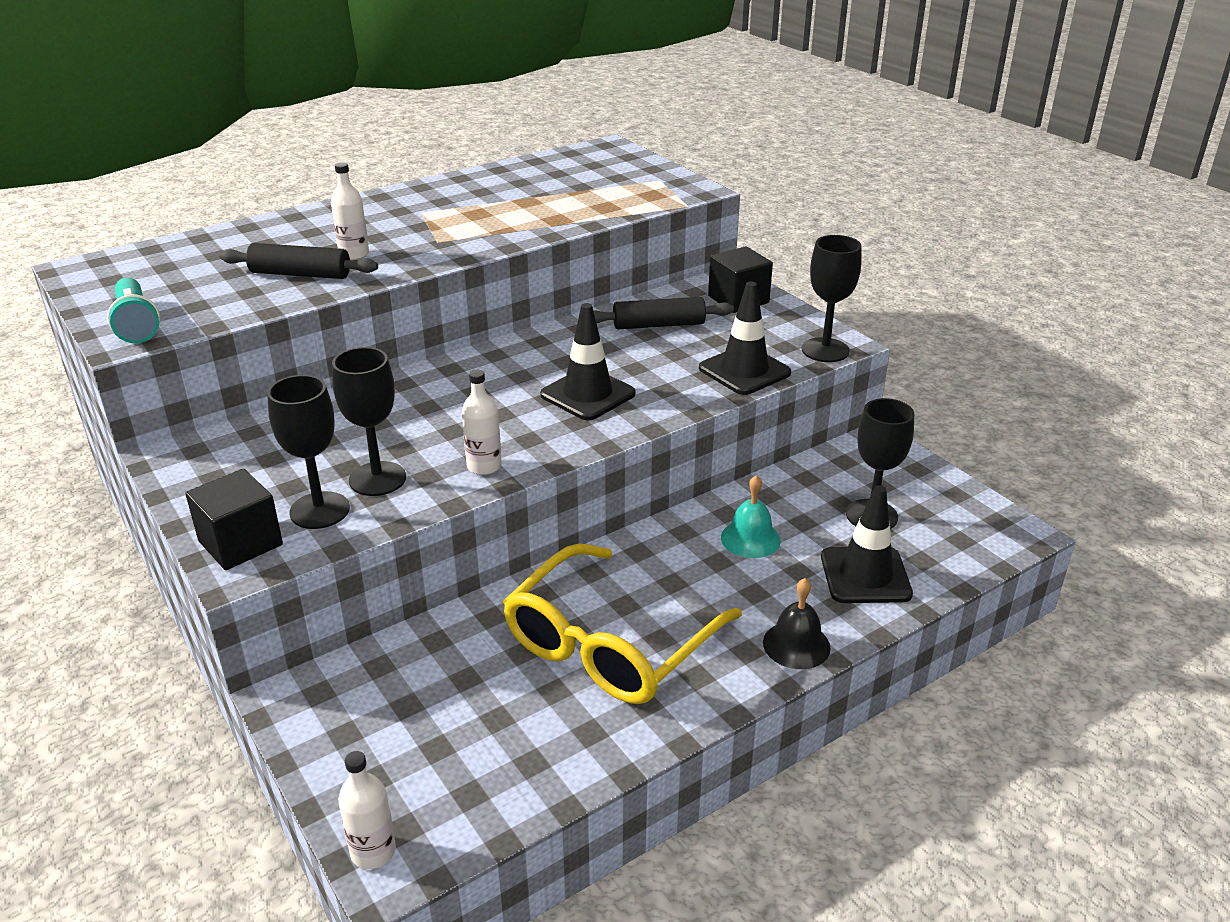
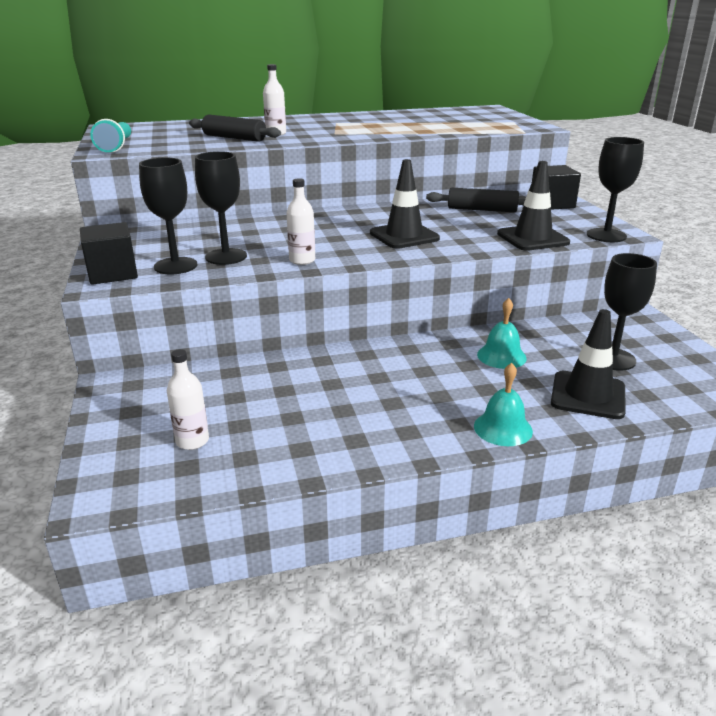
camera: 20 degrees right, 5 degrees down
(373, 851) = (94, 485): white bottle -> white bottle (192, 441)
(611, 643) = (353, 398): yellow glasses -> none
(796, 645) = (503, 428): black bell -> turquoise bell

